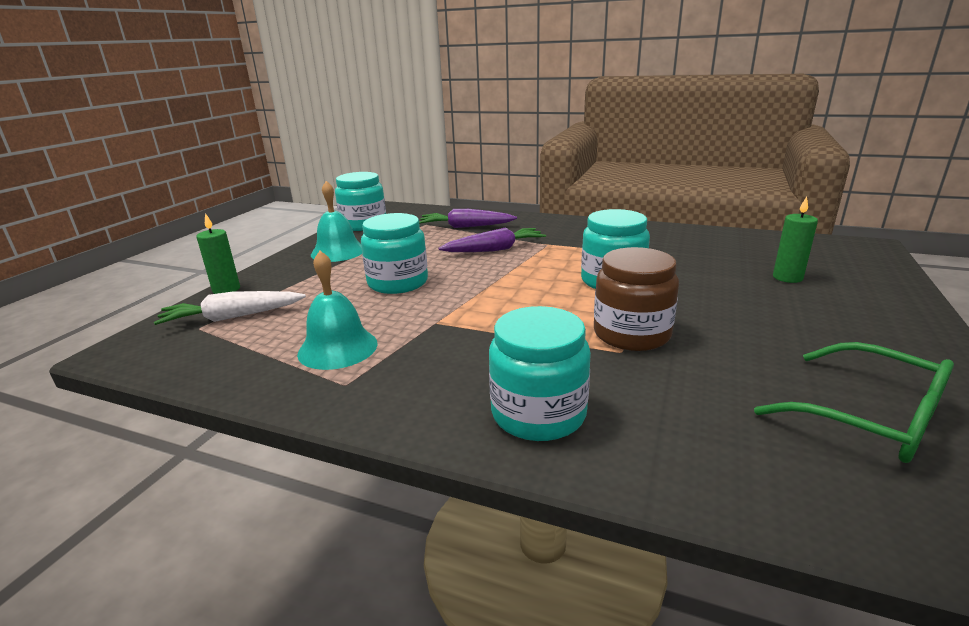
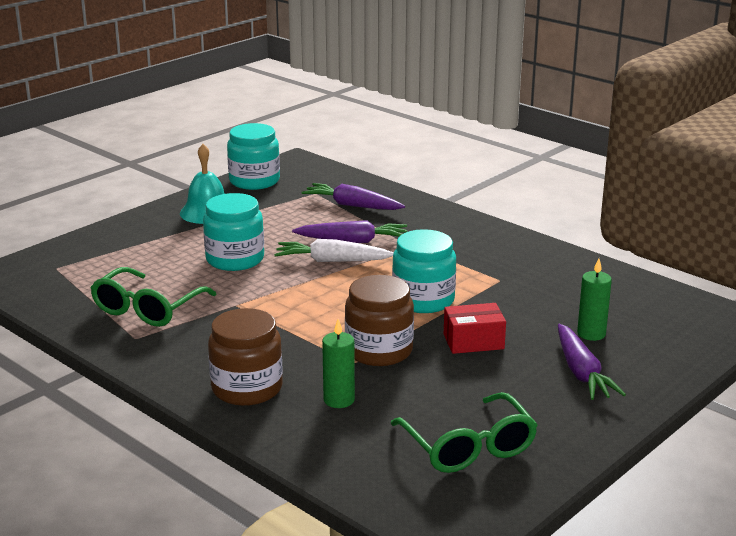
camera: 20 degrees right, 0 degrees up
(226, 289) = (91, 235): green candle -> green candle (339, 400)
(232, 317) = (85, 264): white carrot -> white carrot (332, 261)
(338, 348) = (147, 309): turquoise bell -> green glasses
(538, 413) = (247, 388): turquoise jar -> brown jar
(705, 305) = (473, 341): none -> red box
(835, 310) = (581, 372): none -> purple carrot

